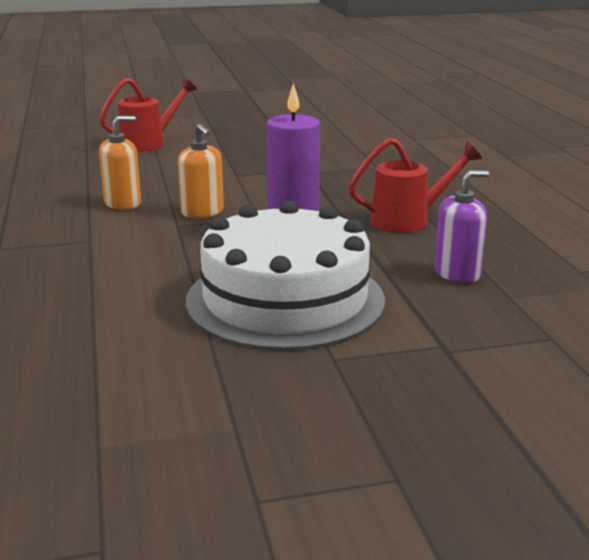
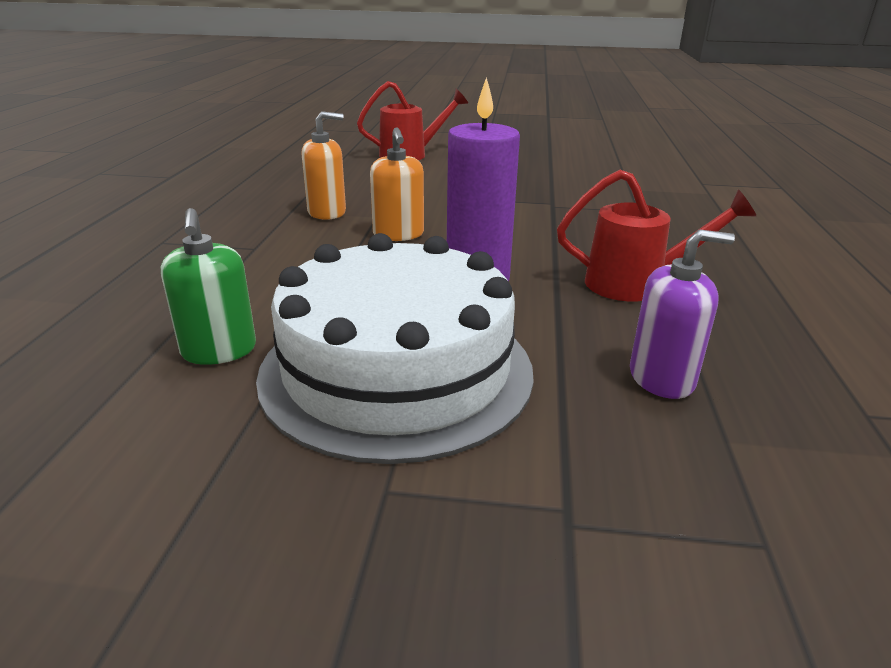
camera: 20 degrees right, 5 degrees up
(144, 311) = (219, 350): none -> green soap dispenser

